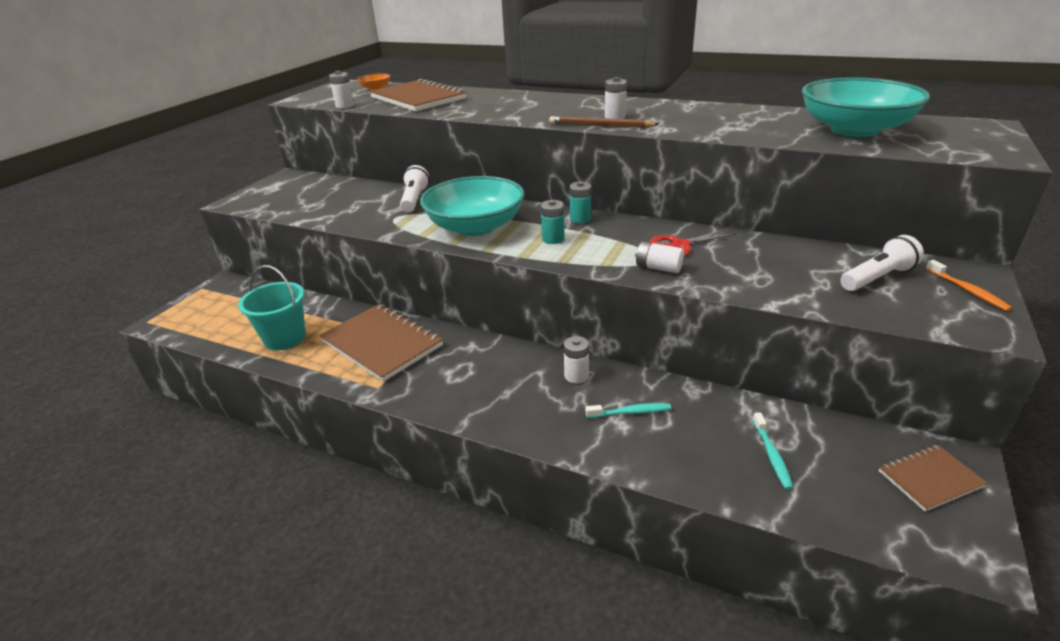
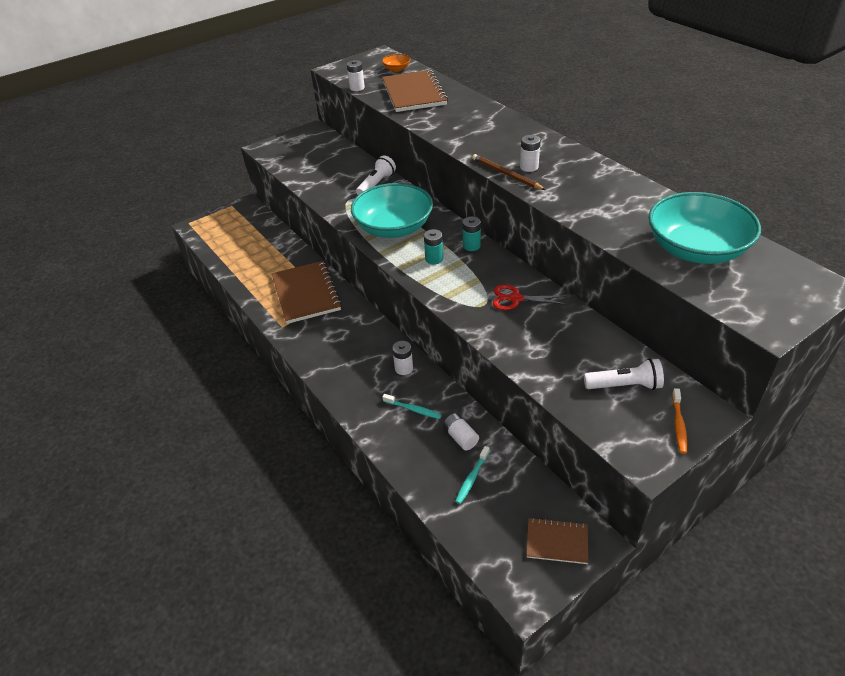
camera: 30 degrees right, 10 degrees up
(285, 338) = (254, 266): turquoise bucket -> none
(658, 268) = (478, 313): white battery -> white battery (460, 437)

